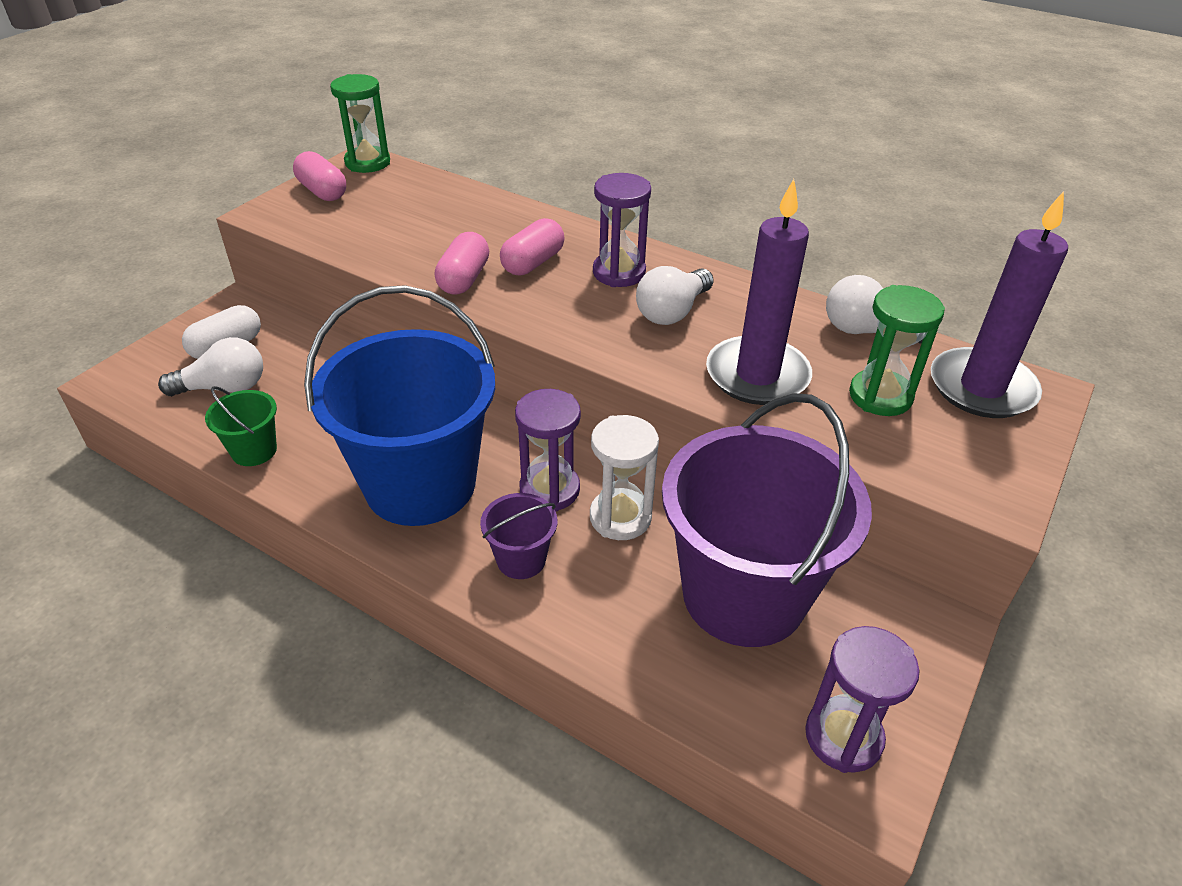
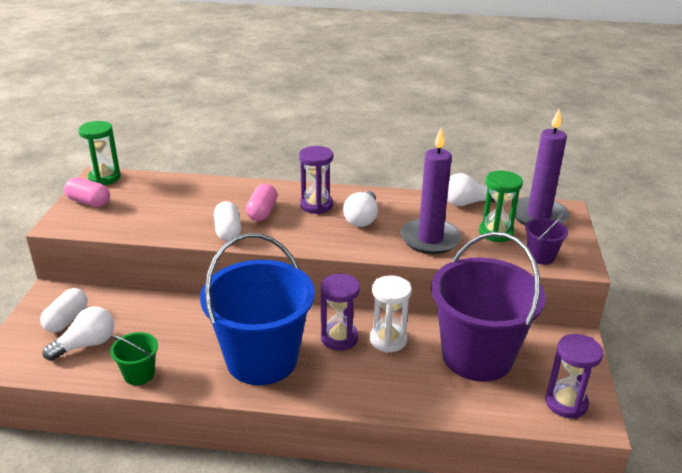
camera: 25 degrees left, 10 degrees down
(464, 279) = (228, 231): pink capsule -> white capsule
(521, 559) = (350, 379): purple bucket -> purple bucket (541, 256)

